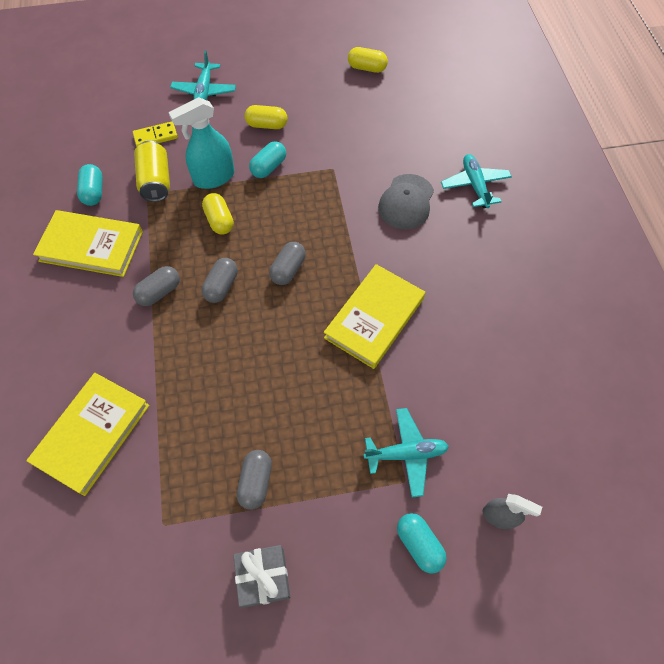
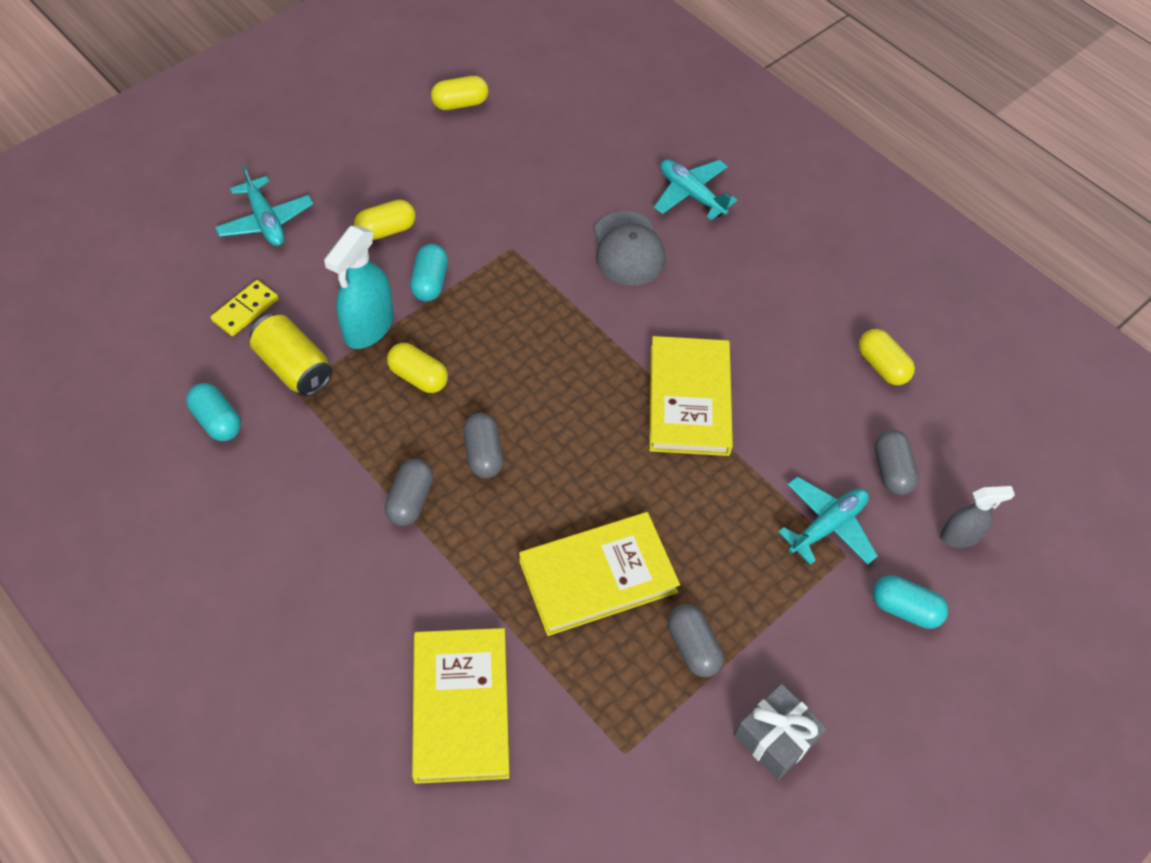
camera: 35 degrees left, 5 degrees down
(91, 246) = (272, 490): yellow book -> yellow book (597, 576)
(288, 269) = (549, 394): grey capsule -> grey capsule (891, 470)
(528, 364) = (882, 366): none -> yellow capsule

